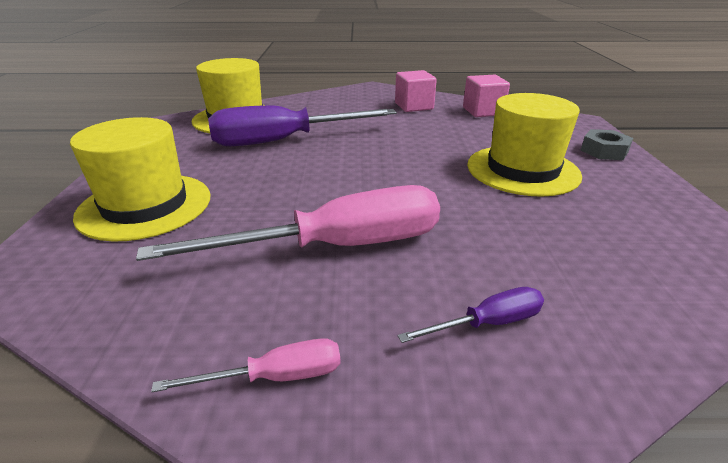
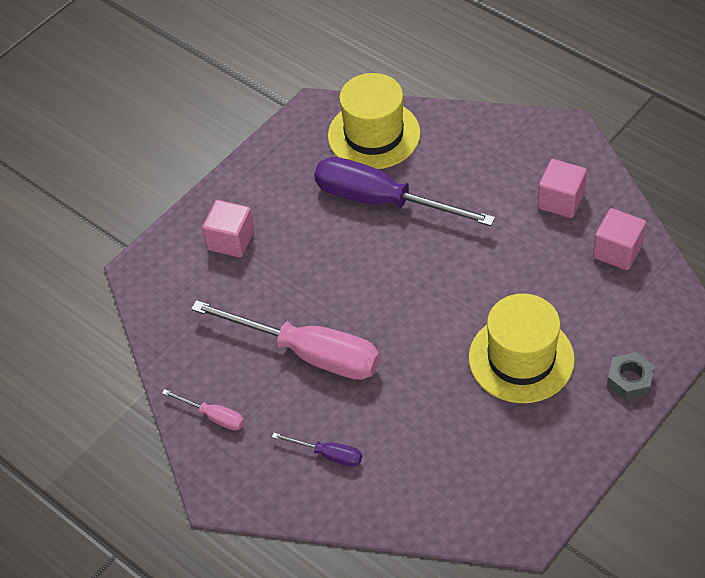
camera: 45 degrees right, 20 degrees up
(145, 206) = (231, 240): yellow hat -> pink cube

